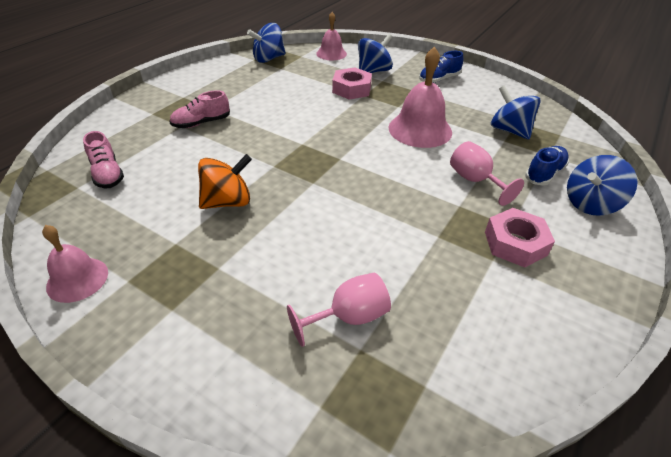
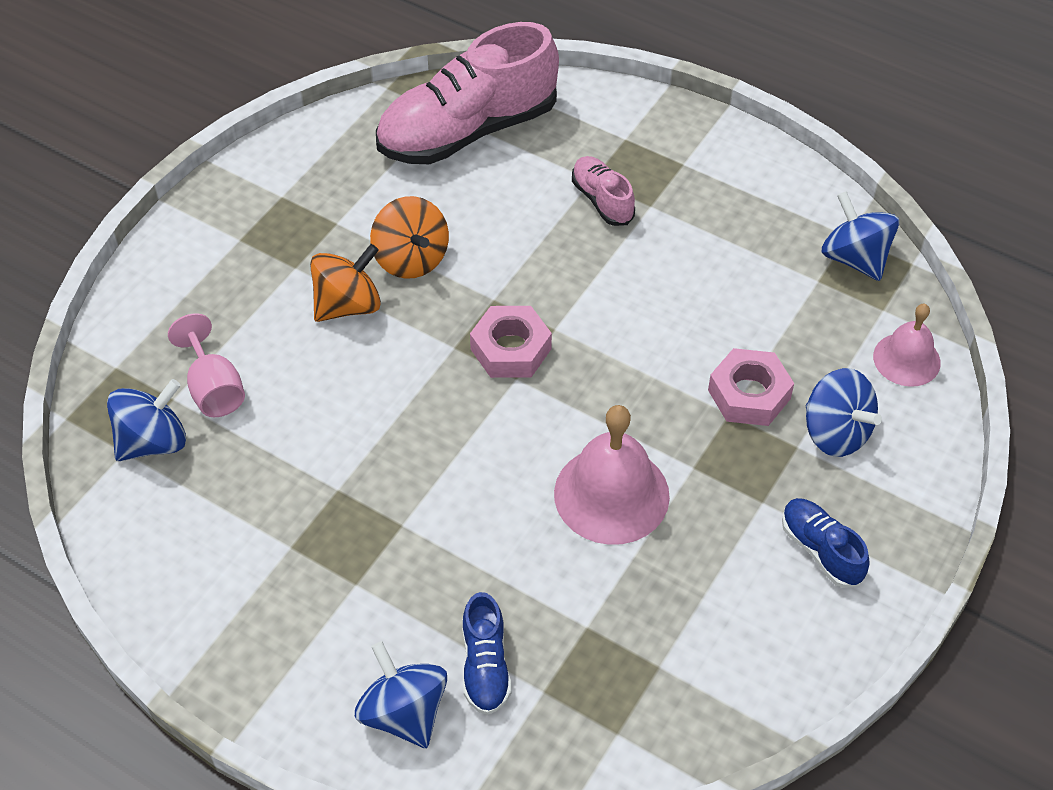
camera: 90 degrees right, 10 degrees up
(77, 279) = (286, 157): pink bell -> none
(107, 174) = (467, 131): pink shoe -> pink shoe, size x2.18
(267, 234) = (348, 305): none -> orange spinning top
(475, 181) = (462, 556): pink goblet -> none
(509, 130) = (622, 642): blue spinning top -> blue spinning top (153, 441)
(515, 243) = (319, 580): pink nut -> pink nut (510, 349)
(544, 173) = (485, 666): blue shoe -> blue shoe turned 45 degrees clockwise

